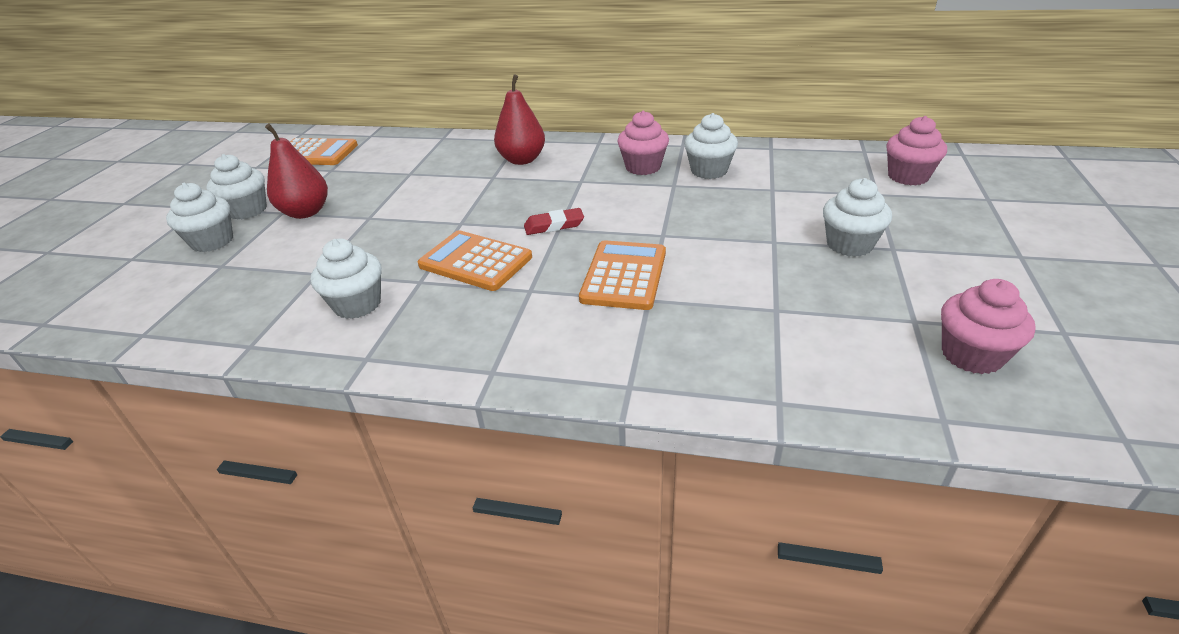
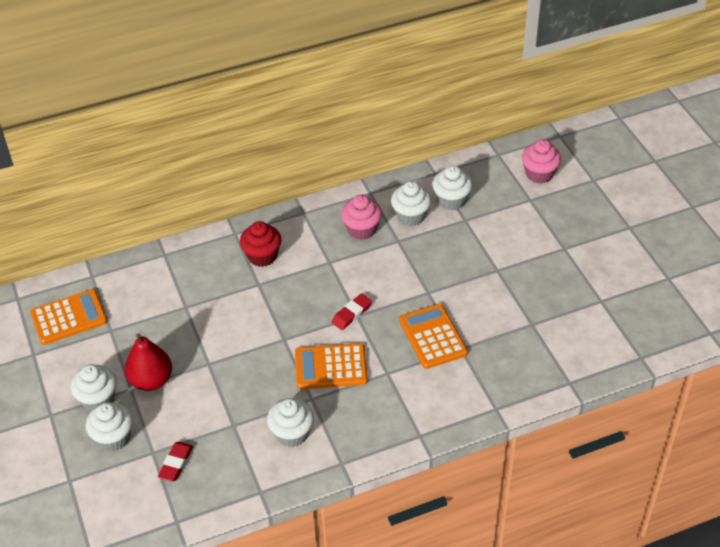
camera: 35 degrees left, 10 degrees up
(223, 283) = (176, 463): none -> red eraser
(522, 160) = (262, 256): red pear -> red cupcake
(849, 244) = (540, 255): white cupcake -> white cupcake (451, 200)
(971, 355) = (636, 312): pink cupcake -> none

